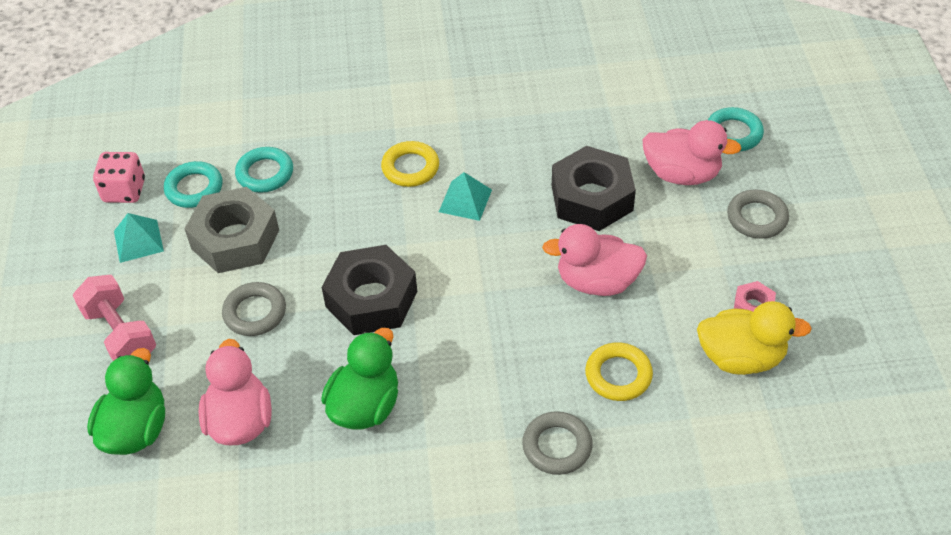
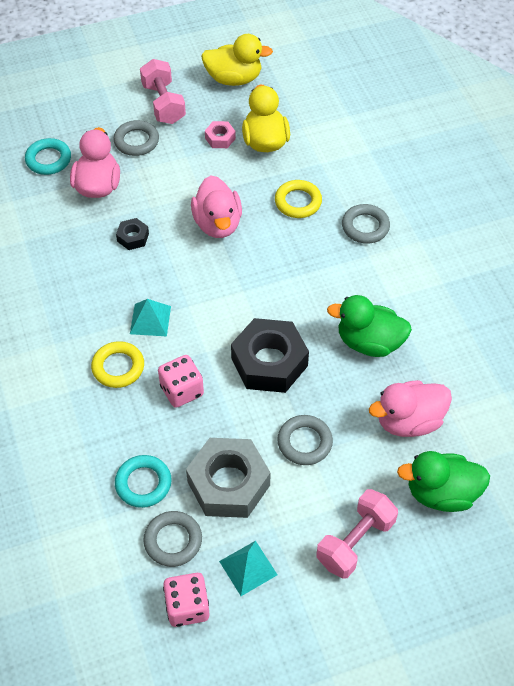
camera: 105 degrees left, 5 degrees up
(194, 188) = (173, 541): turquoise ring -> grey ring
(362, 216) = (182, 390): none -> pink dice
(592, 198) = (133, 237): black nut -> black nut, size x0.46
(828, 254) = (163, 104): none -> pink dumbbell
(878, 342) = (234, 79): none -> yellow duck

